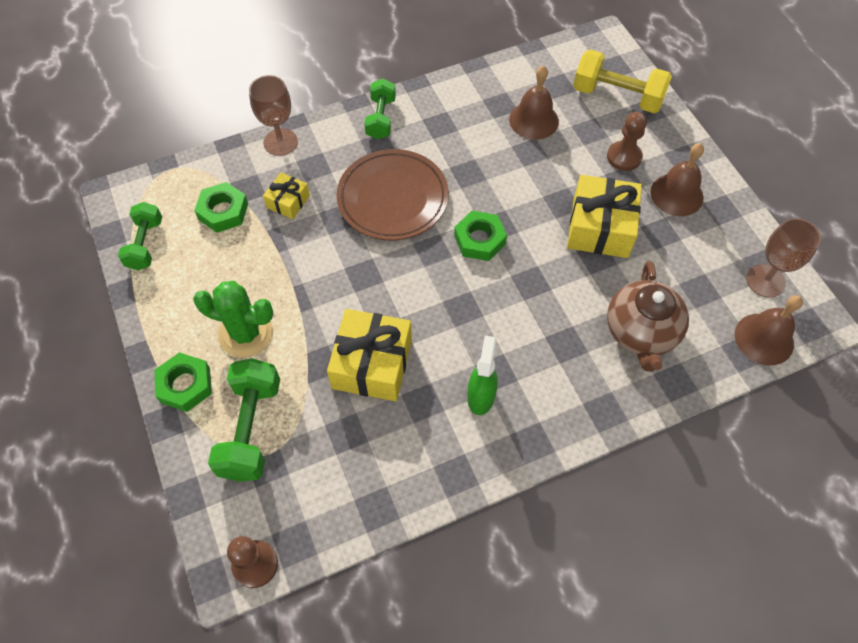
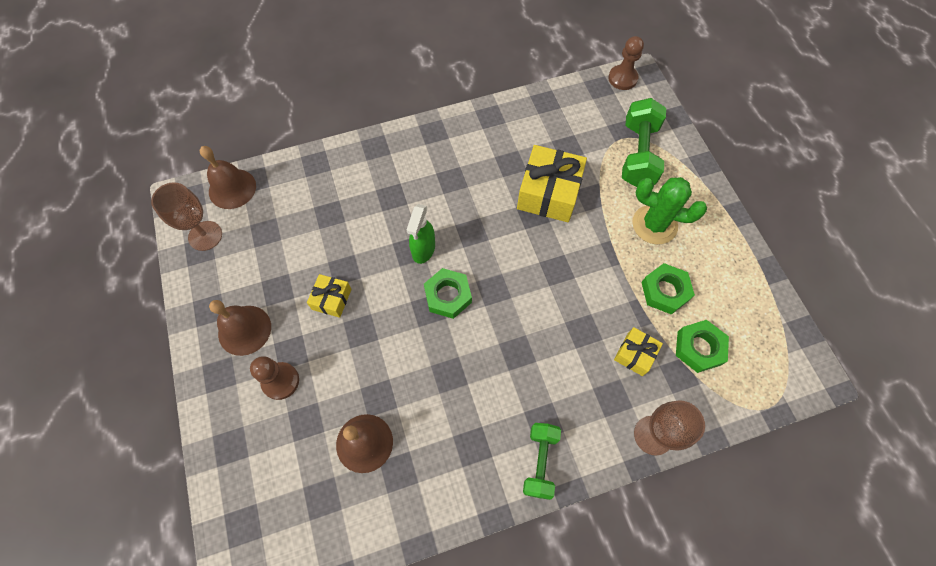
camera: 175 degrees left, 5 degrees up
(145, 244) = (766, 317): green dumbbell -> none
(185, 385) = (695, 188): green nut -> green nut (665, 291)
(393, 198) = (528, 349): brown plate -> none
(481, 396) = (465, 164): green spray bottle -> green spray bottle (423, 249)
(600, 227) = (331, 299): yellow gift -> yellow gift, size x0.53
(617, 96) = (257, 472): yellow dumbbell -> none
(641, 332) = (328, 201): brown teapot -> none

